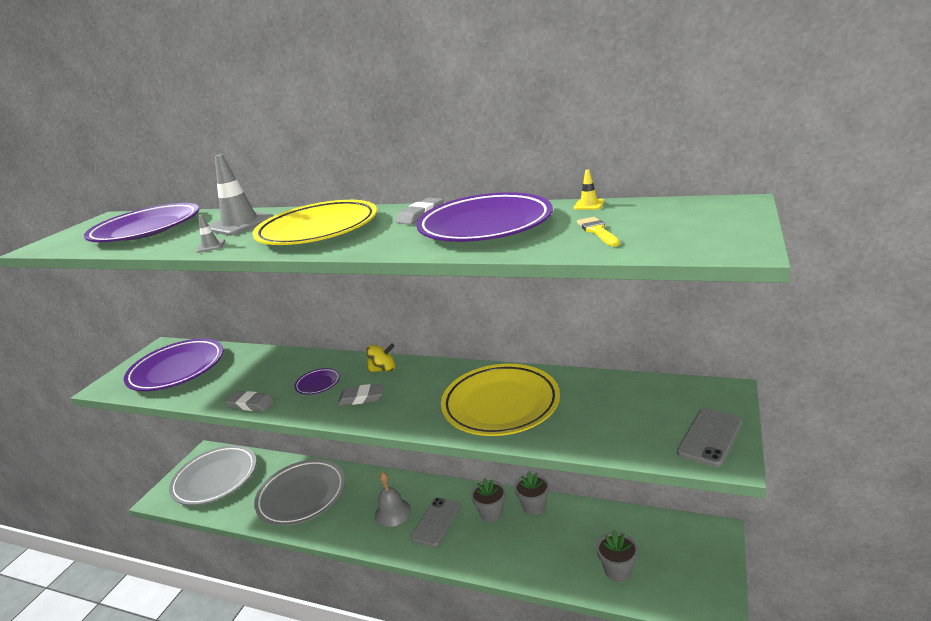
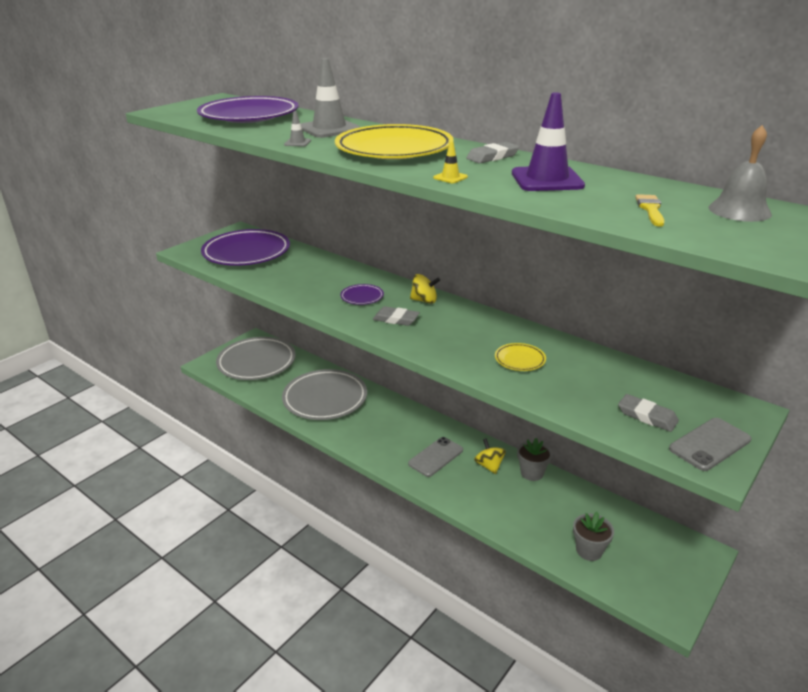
camera: 15 degrees right, 5 degrees up
(251, 404) = (299, 298): grey eraser -> grey eraser (647, 416)
(393, 512) = (399, 437): grey bell -> grey bell (739, 210)
(485, 225) = (547, 180): purple plate -> purple traffic cone
(491, 513) = (489, 466): grey flower pot -> yellow spinning top
(500, 405) = (519, 360): yellow plate -> yellow plate, size x0.44
(589, 205) = (659, 183): yellow traffic cone -> yellow traffic cone (450, 177)

